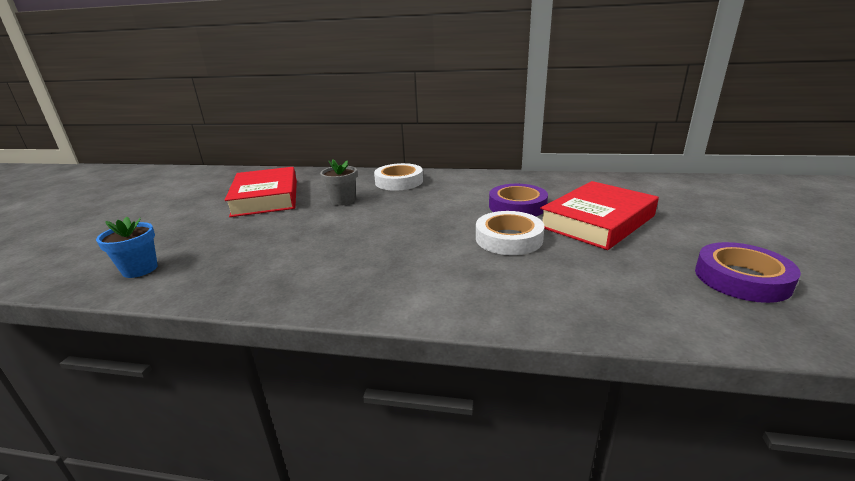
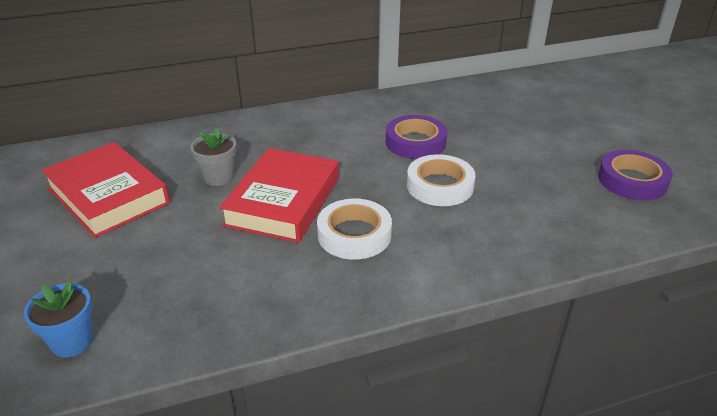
camera: 30 degrees left, 10 degrees up
(399, 181) = (258, 133): white tape -> white tape (354, 234)
(597, 221) = (498, 145): red book -> red book (283, 201)

